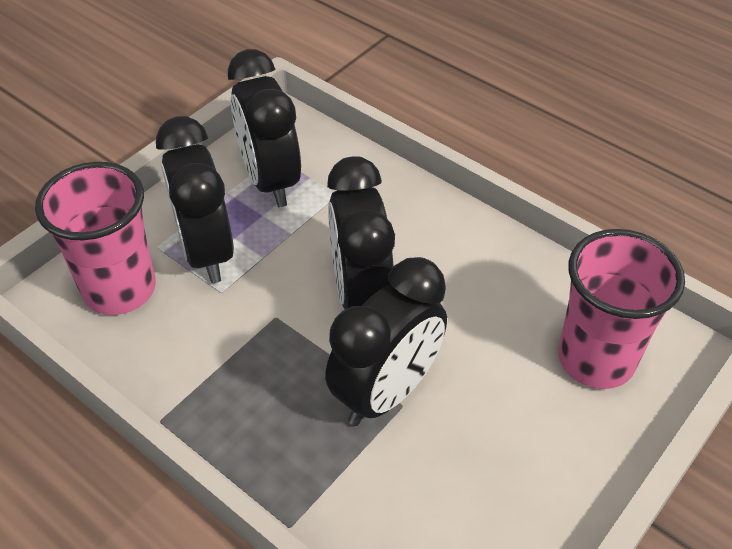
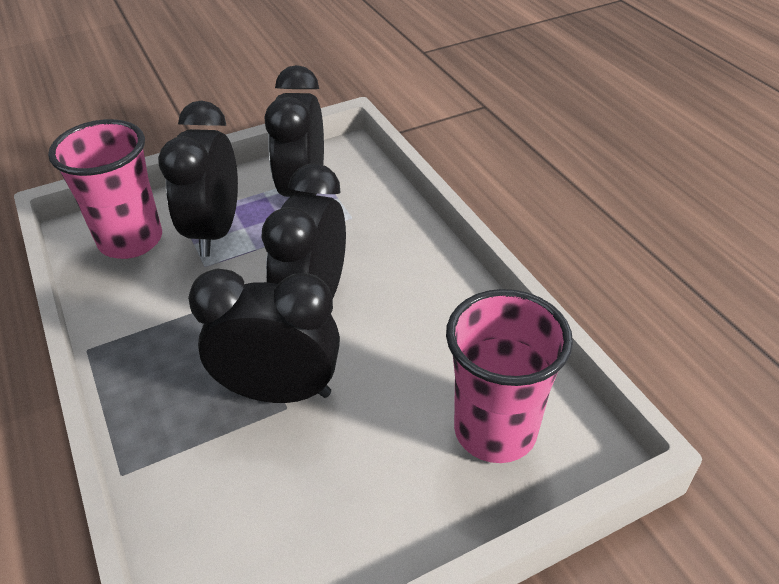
camera: 25 degrees right, 5 degrees down
(386, 392) = (280, 391): black clock -> black clock turned 150 degrees counterclockwise

